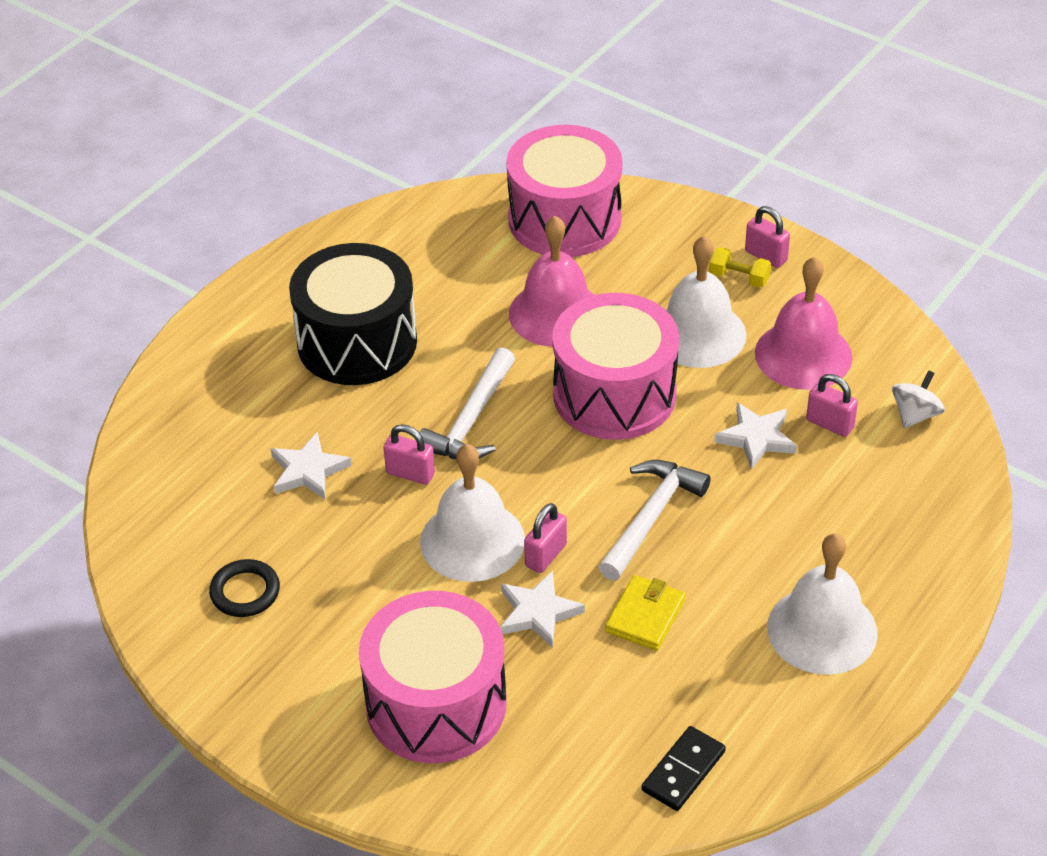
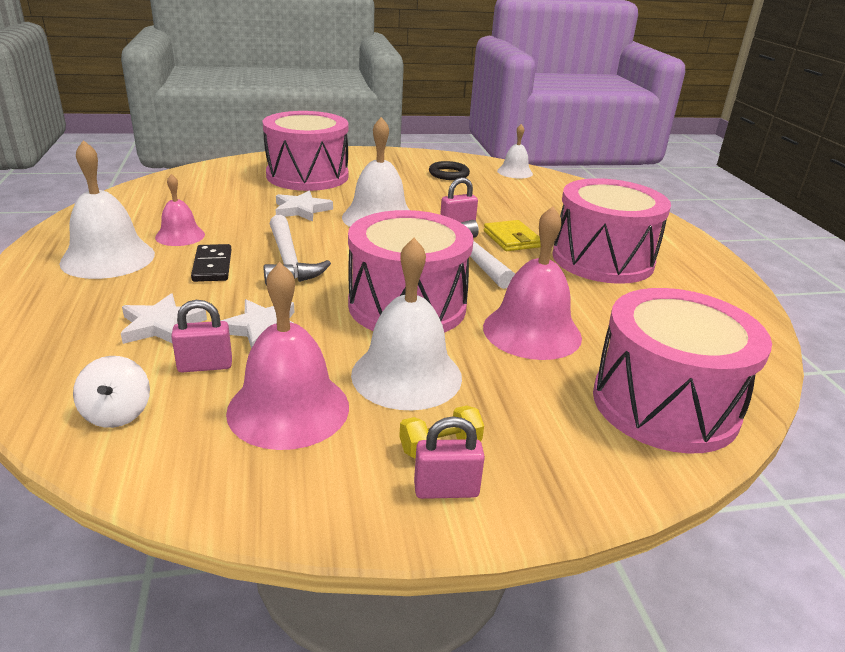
camera: 130 degrees right, 15 degrees down
(152, 542) = (515, 172): none -> white bell
(308, 471) = (506, 209): white star -> white star (161, 325)
(357, 342) = (602, 259): black drum -> pink drum
(546, 555) = (329, 227): pink padlock -> none
(645, 616) = (237, 227): yellow wallet -> yellow wallet (512, 239)
(683, 771) = (152, 194): black domino -> black domino (212, 266)
(721, 634) = (180, 236): none -> pink bell

